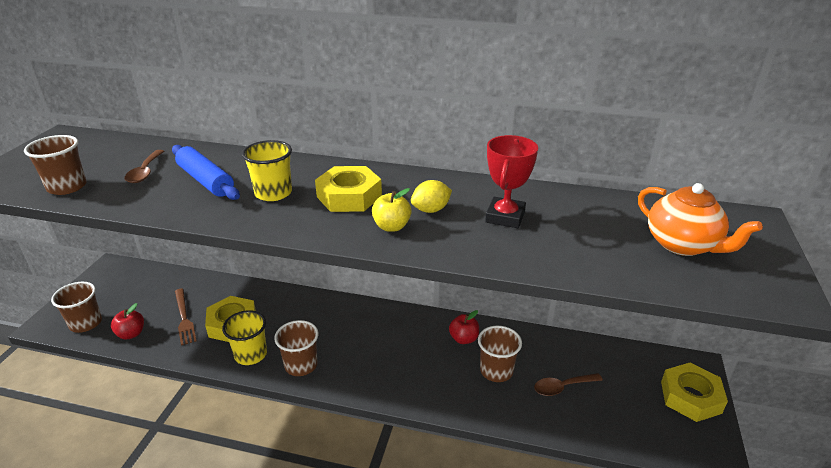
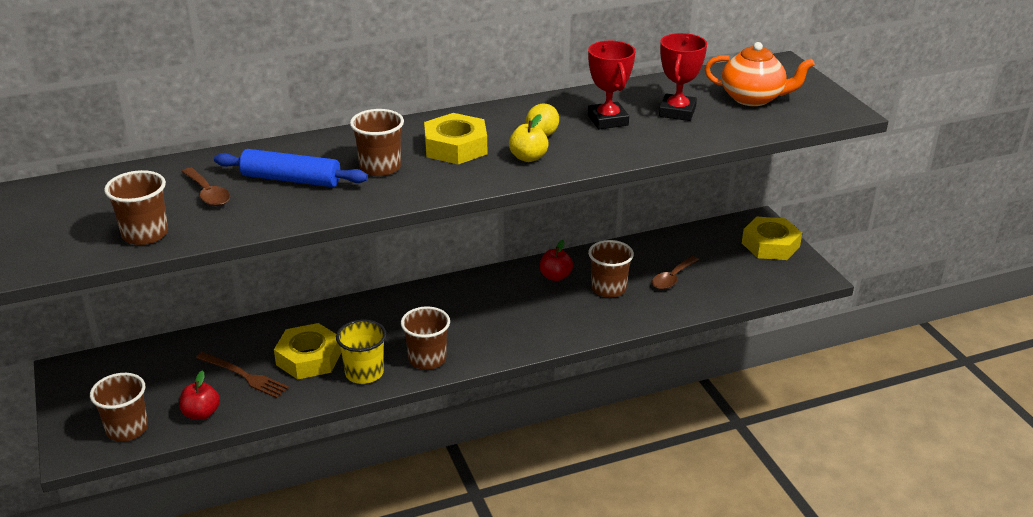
camera: 35 degrees left, 0 degrees up
(273, 193) = (380, 167): yellow cup -> brown cup
(583, 231) = (677, 112): none -> red trophy

